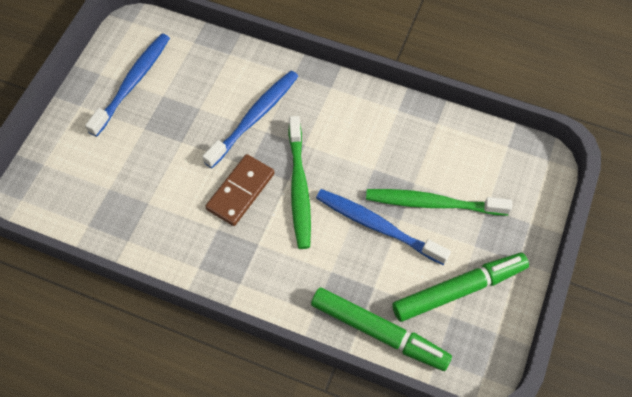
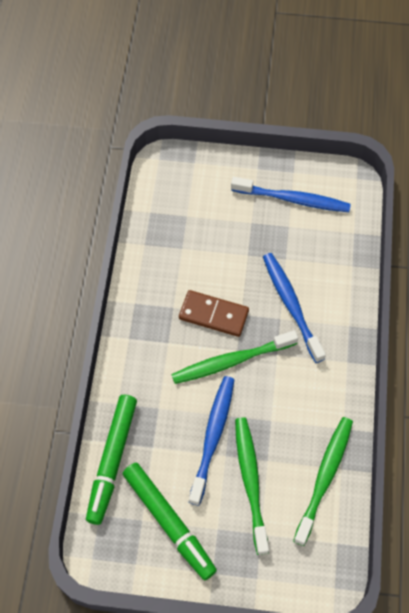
camera: 75 degrees right, 0 degrees up
(254, 117) = (291, 305): blue toothbrush -> blue toothbrush turned 135 degrees counterclockwise
(443, 139) = (324, 477): none -> green toothbrush

